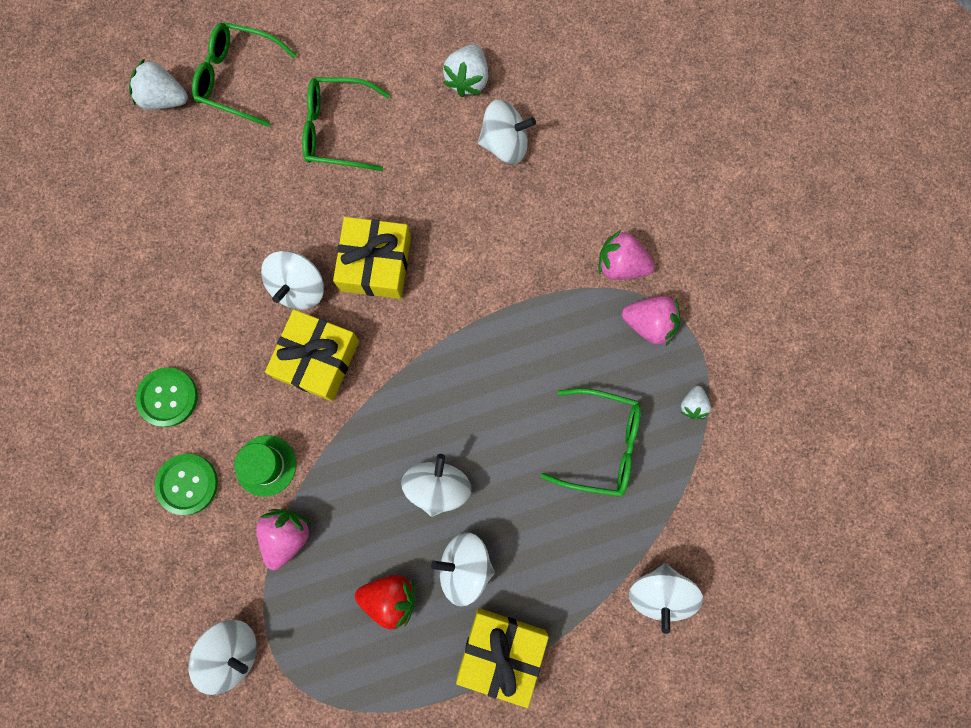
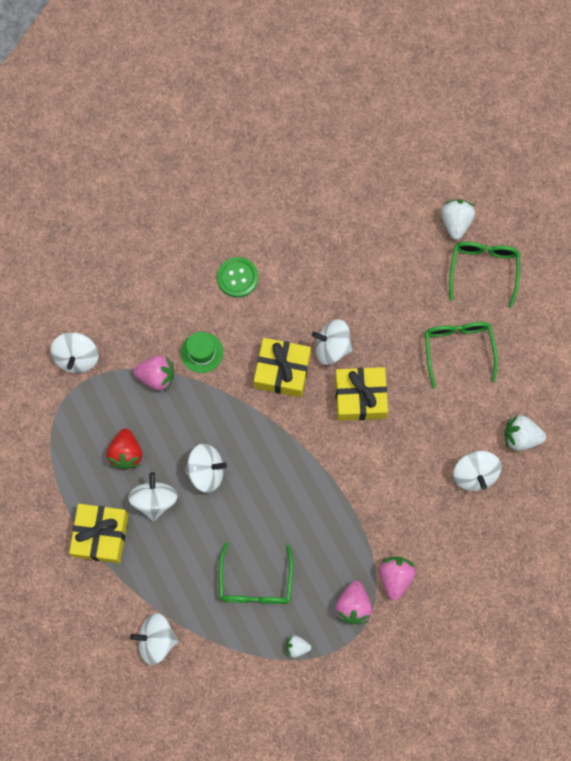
camera: 80 degrees right, 5 degrees down
(187, 484) = (181, 304): green button -> none

